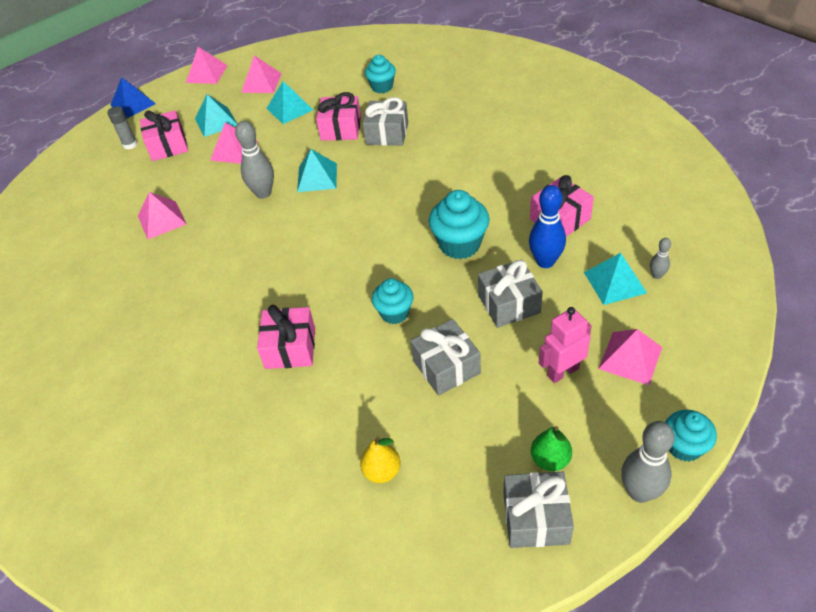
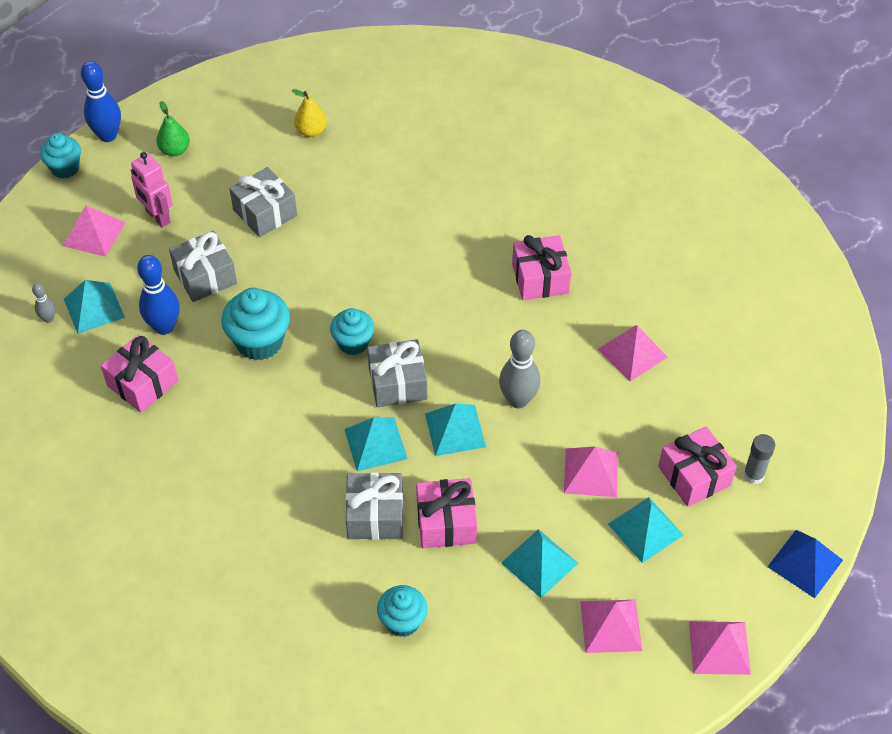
camera: 165 degrees right, 5 degrees up
(290, 348) = (419, 218): pink gift -> pink gift (540, 278)
(377, 172) = (375, 444): none -> turquoise pyramid
(394, 313) = (322, 259): turquoise cupcake -> turquoise cupcake (353, 343)
(536, 518) = (189, 113): grey gift -> grey gift (397, 383)
(562, 372) = (157, 217): pink robot -> pink robot turned 90 degrees clockwise
(639, 492) = (108, 136): grey bowling pin -> blue bowling pin

